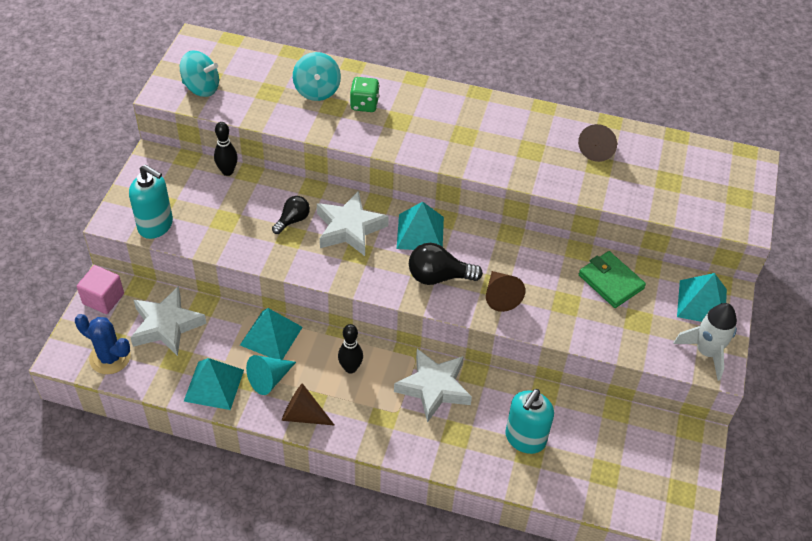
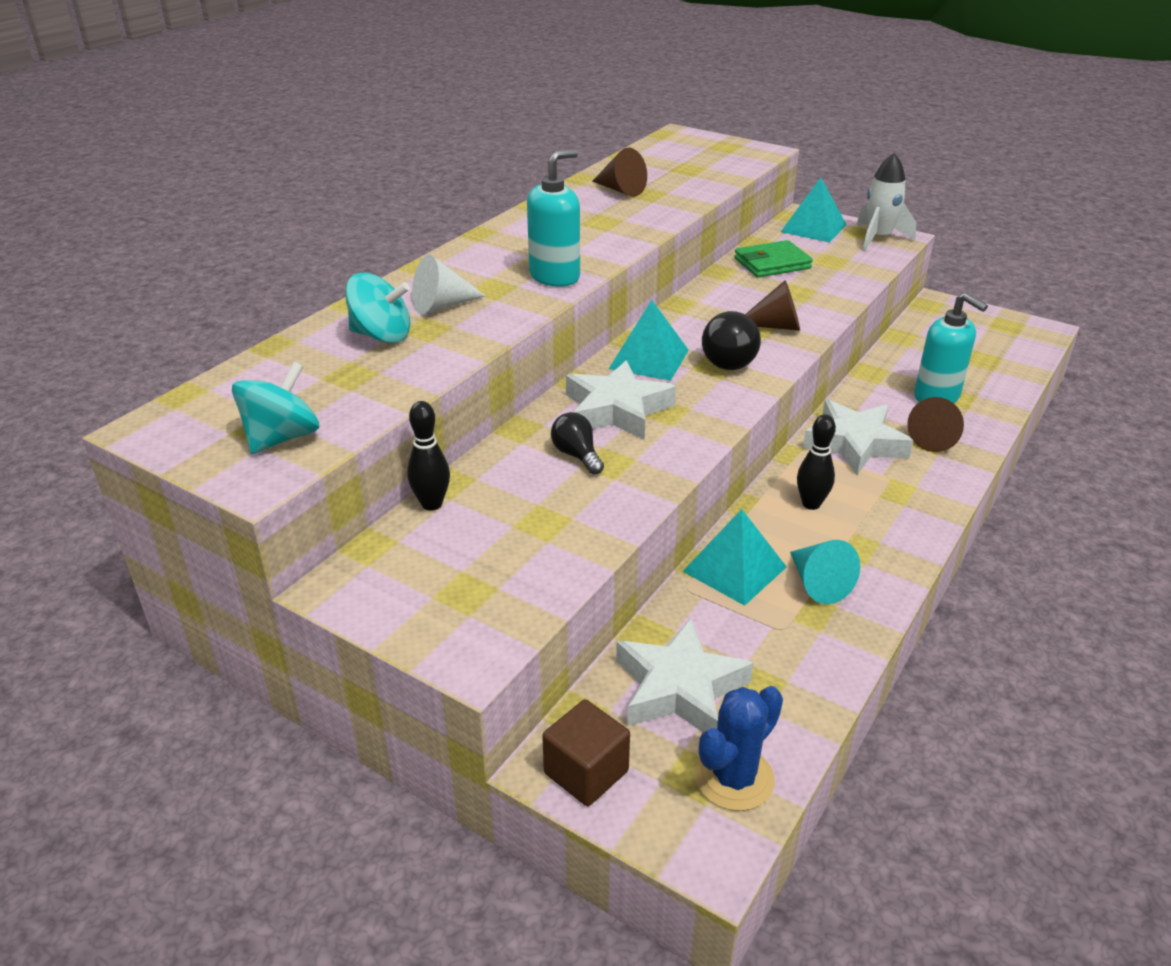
camera: 70 degrees left, 15 degrees down
(103, 299) = (586, 772): pink cube -> brown cube
(156, 225) = (516, 604): turquoise soap dispenser -> turquoise soap dispenser (555, 277)
(214, 385) = (820, 646): turquoise pyramid -> none
(303, 415) = (888, 560): brown cone -> brown cone (935, 438)
(364, 104) = (442, 305): green dice -> white cone

